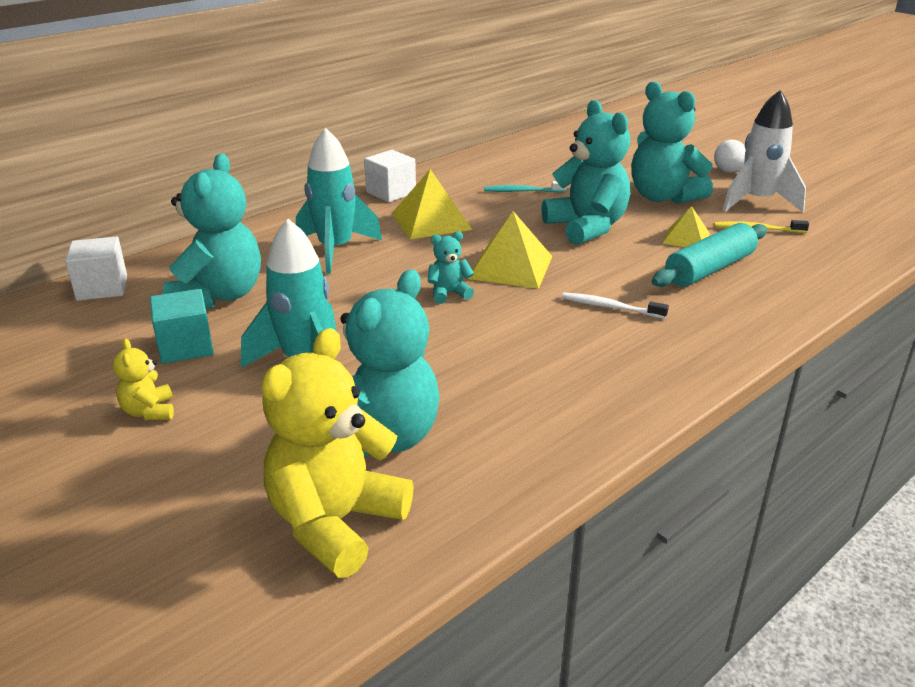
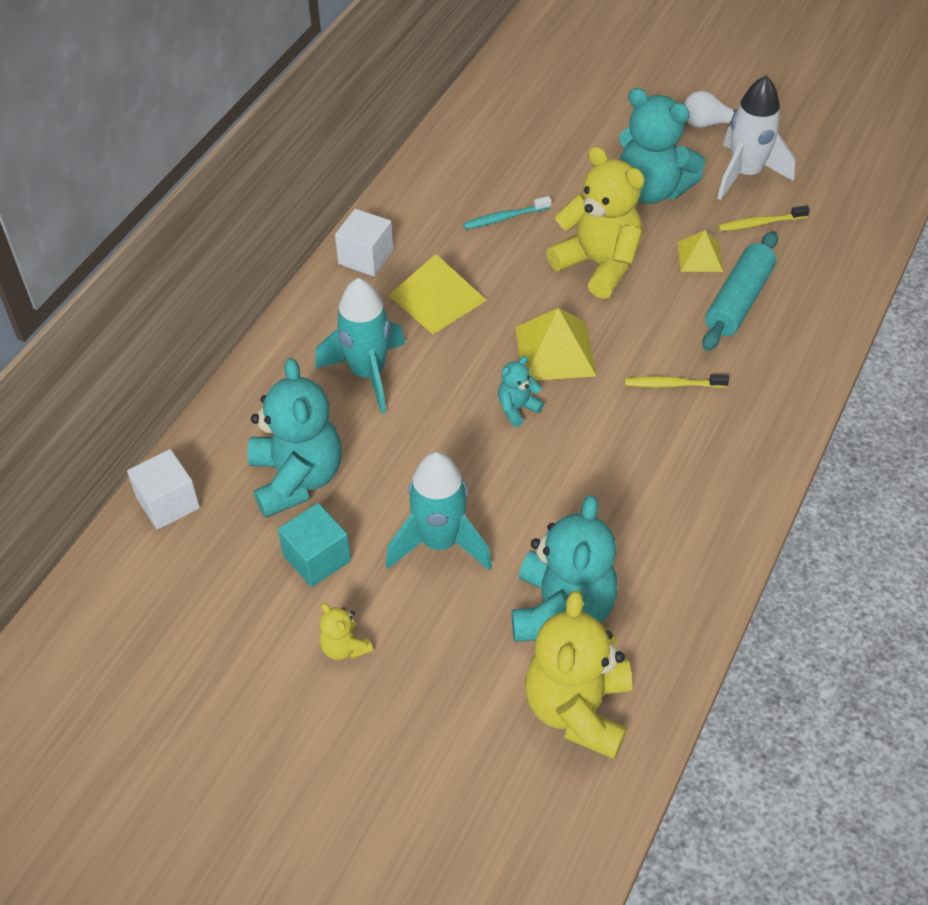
camera: 20 degrees left, 20 degrees up
(587, 227) = (598, 265): turquoise teddy bear -> yellow teddy bear
(610, 307) = (672, 384): white toothbrush -> yellow toothbrush

